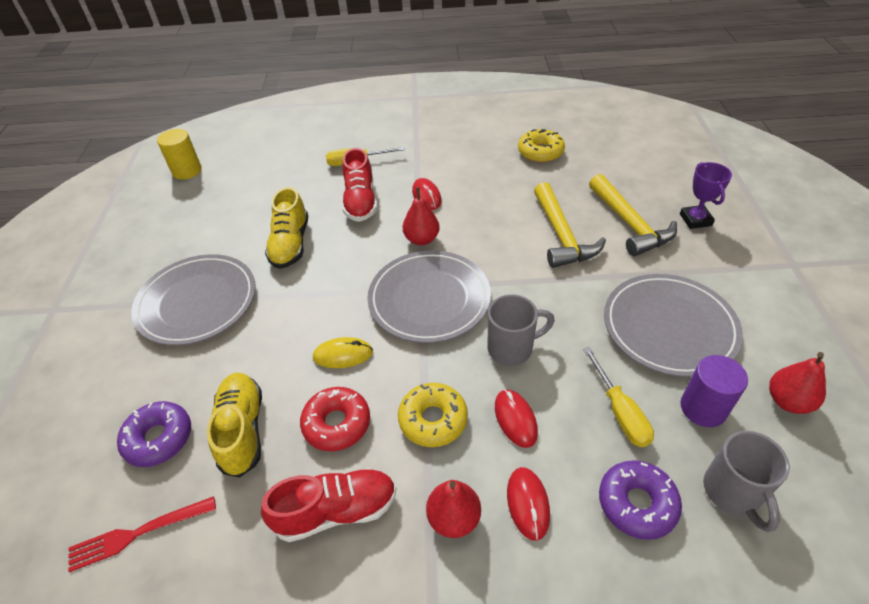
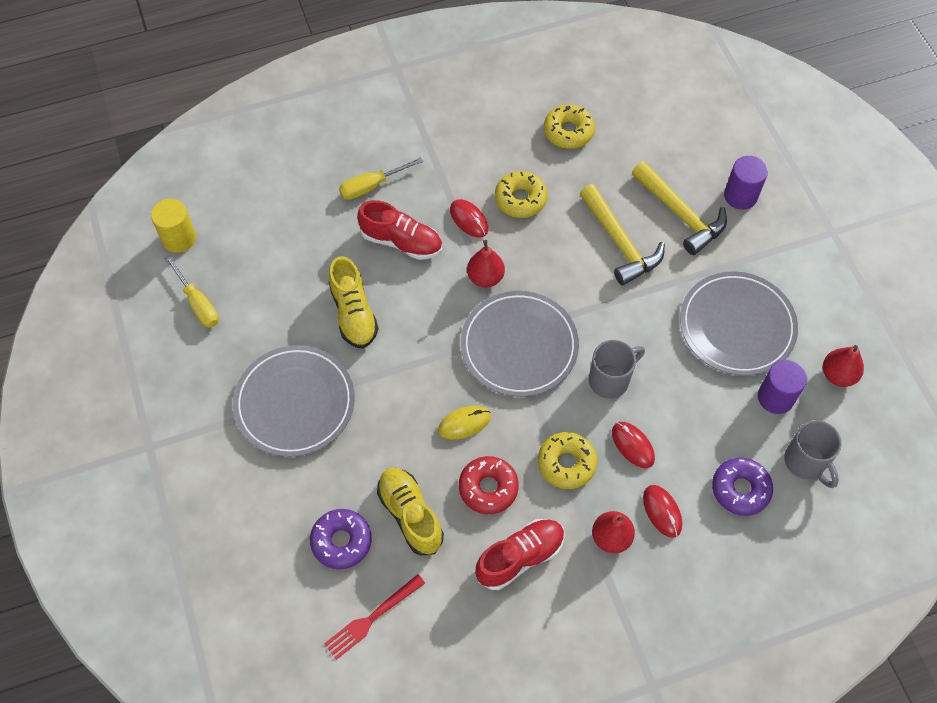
camera: 20 degrees left, 15 degrees up
(360, 201) = (401, 242): red shoe -> red shoe turned 45 degrees counterclockwise
(479, 189) = (520, 199): none -> yellow donut
(620, 412) = (713, 417): yellow screwdriver -> yellow screwdriver (198, 303)
(695, 220) = (740, 196): purple trophy -> purple cylinder

